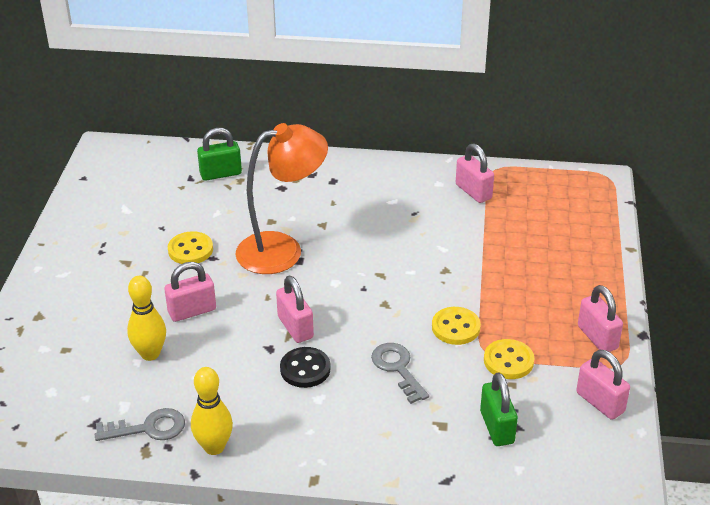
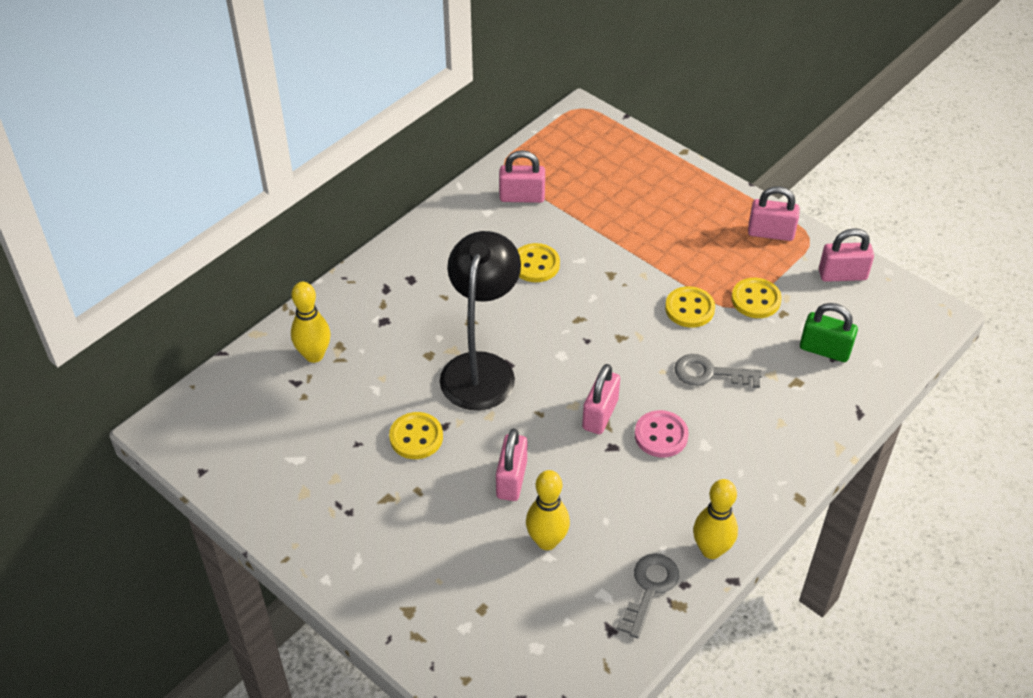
camera: 55 degrees left, 10 degrees up
(220, 174) = (314, 355): green padlock -> yellow bowling pin
(282, 250) = (481, 368): orange lamp -> black lamp
(295, 327) = (600, 414): pink padlock -> pink padlock turned 75 degrees counterclockwise
(305, 369) = (661, 435): black button -> pink button
(412, 229) = (535, 264): none -> yellow button

